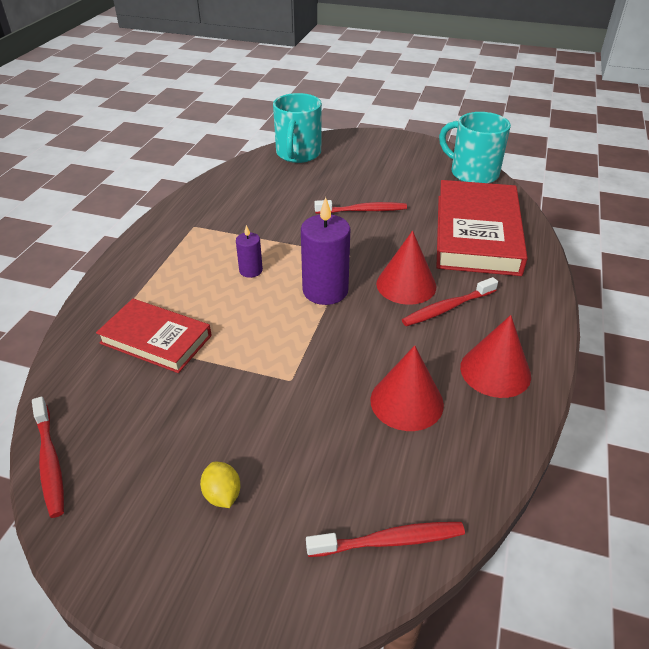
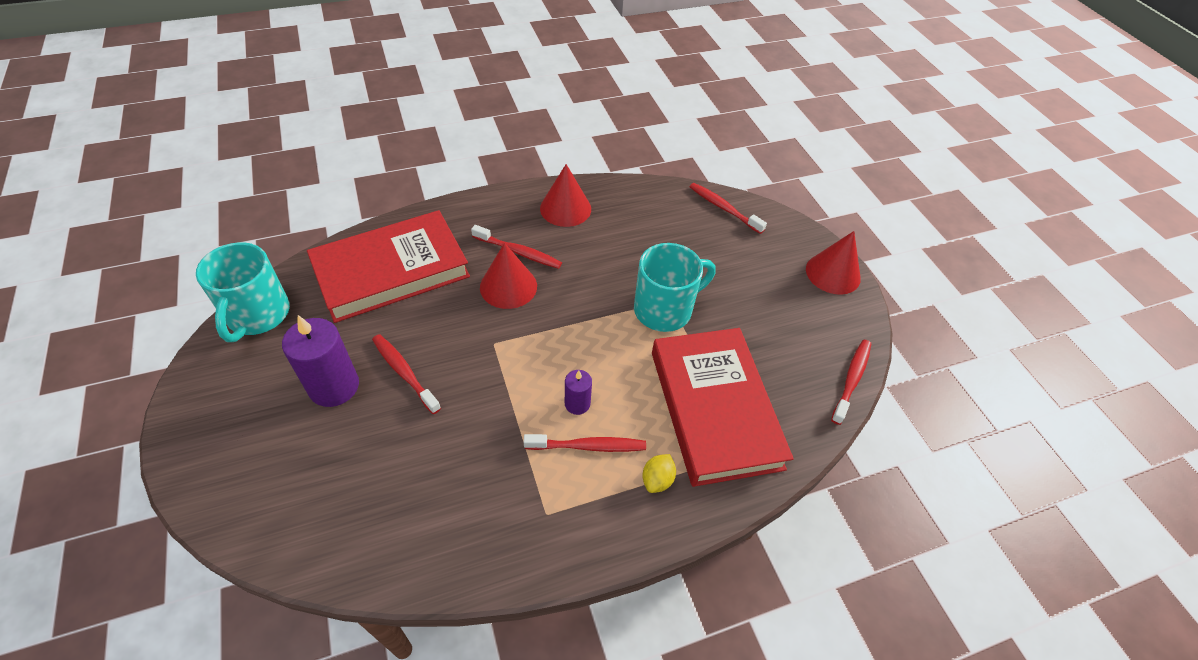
camera: 130 degrees left, 10 degrees up
(156, 339) = (714, 408): red book -> red book, size x1.66
(213, 260) = (588, 446): none -> red toothbrush
(222, 495) = (773, 282): yellow lemon -> yellow lemon (657, 480)
(298, 154) = (291, 523): turquoise mug -> turquoise mug (664, 309)
(325, 291) = (559, 333): purple candle -> purple candle (334, 386)
(406, 401) = (630, 237): red cone -> red cone (833, 273)

